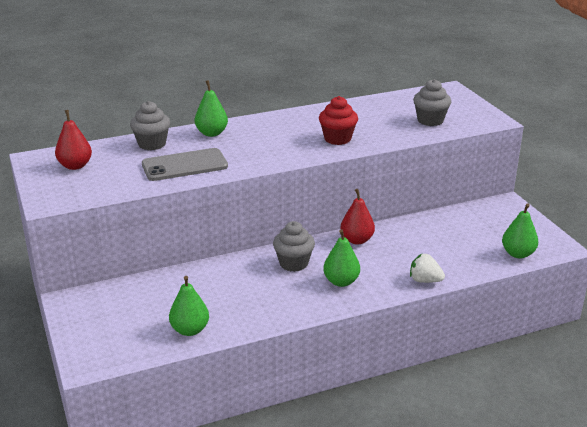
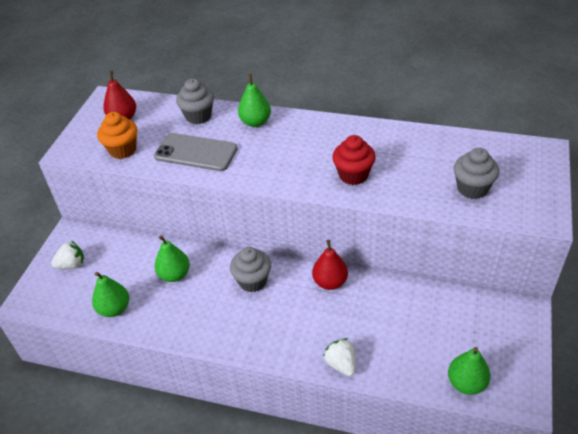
camera: 40 degrees right, 15 degrees up
(102, 320) = (72, 264): none -> white strawberry
(108, 185) = (122, 150): none -> orange cupcake
(341, 281) = (269, 323): green pear -> green pear (174, 275)

